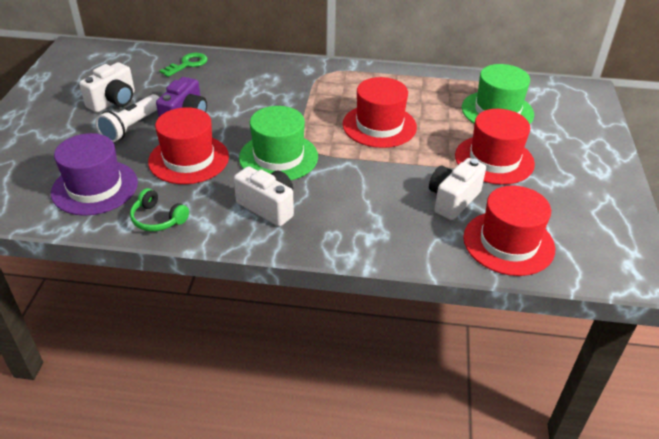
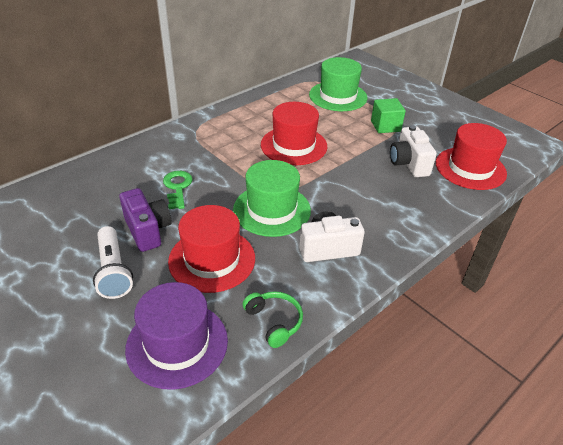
camera: 50 degrees left, 0 degrees up
(113, 101) = (53, 263): white camera -> none
(158, 219) = (274, 321): green headphones -> green headphones turned 105 degrees counterclockwise
(187, 64) = (68, 188): green key -> green key (177, 188)
(494, 160) = (385, 126): red hat -> green cube

